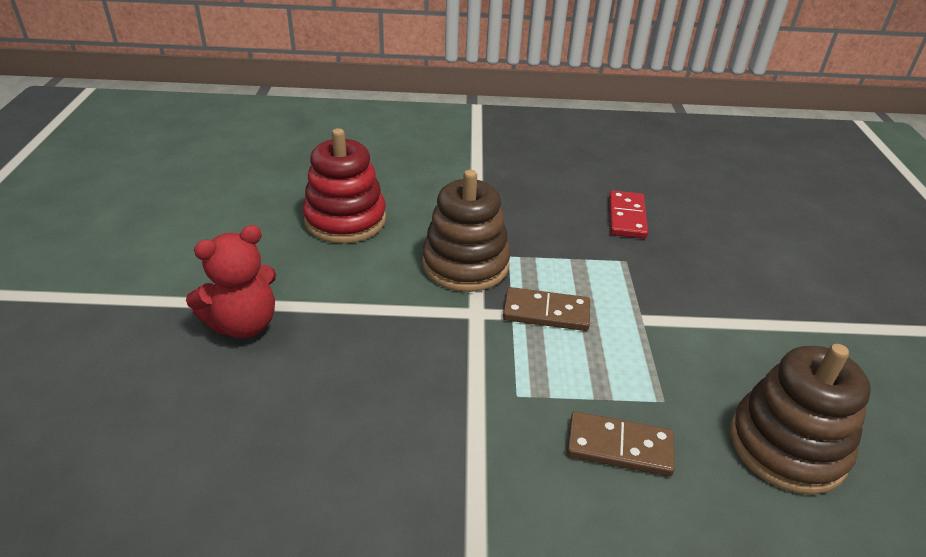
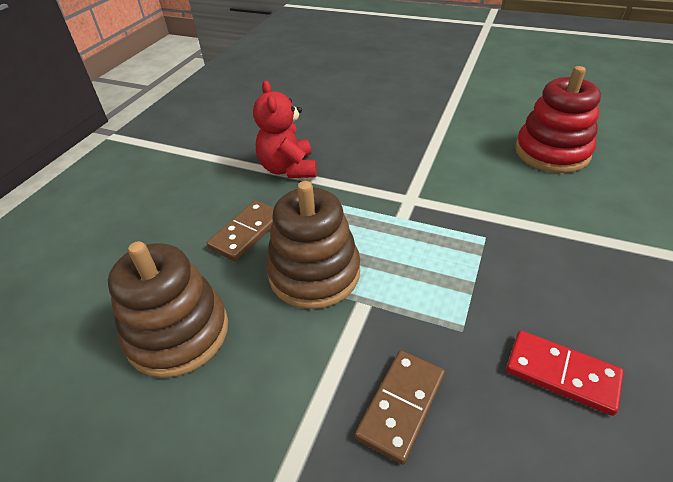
camera: 115 degrees right, 5 degrees up
(244, 324) = (429, 106): red teddy bear -> red teddy bear (288, 169)
(465, 264) = (476, 206): brown stacking toy -> brown stacking toy (314, 273)
(546, 312) = (396, 238): brown domino -> brown domino (401, 406)

